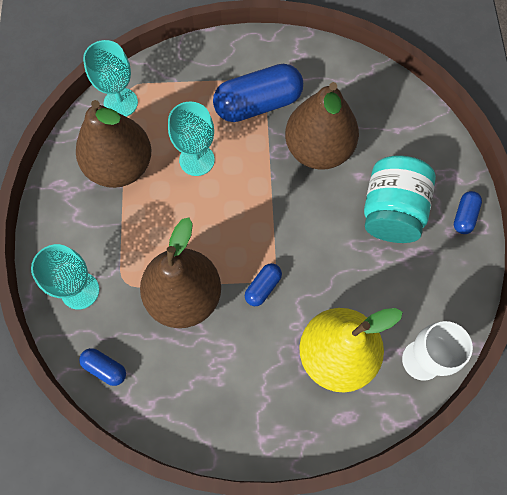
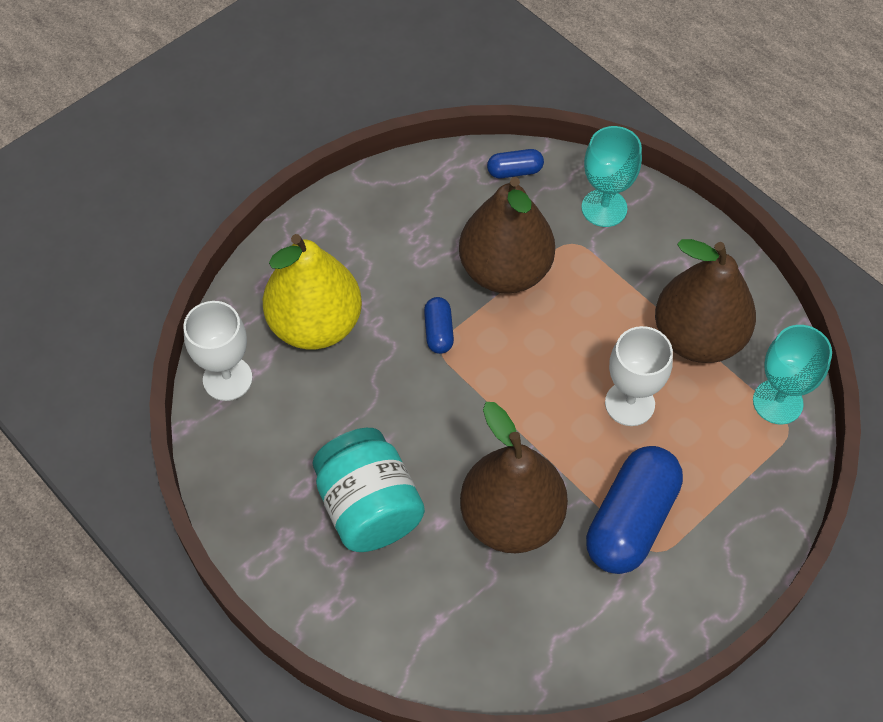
camera: 140 degrees right, 10 degrees down
(197, 160) = (629, 403): turquoise goblet -> white goblet
(464, 216) = (282, 565): blue capsule -> none

